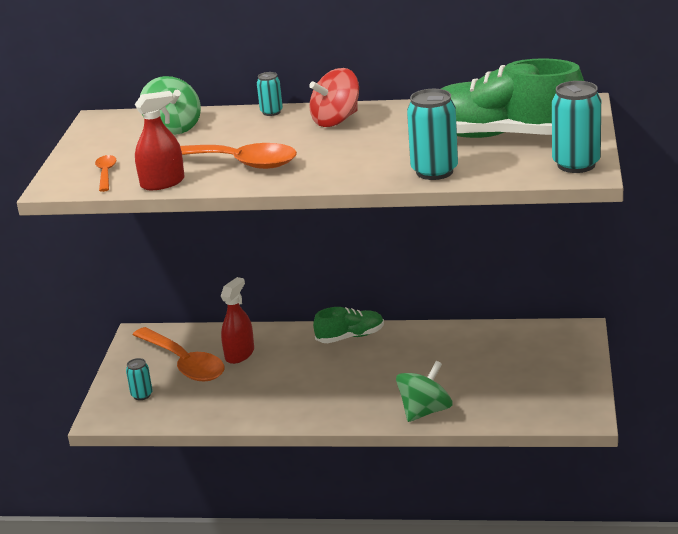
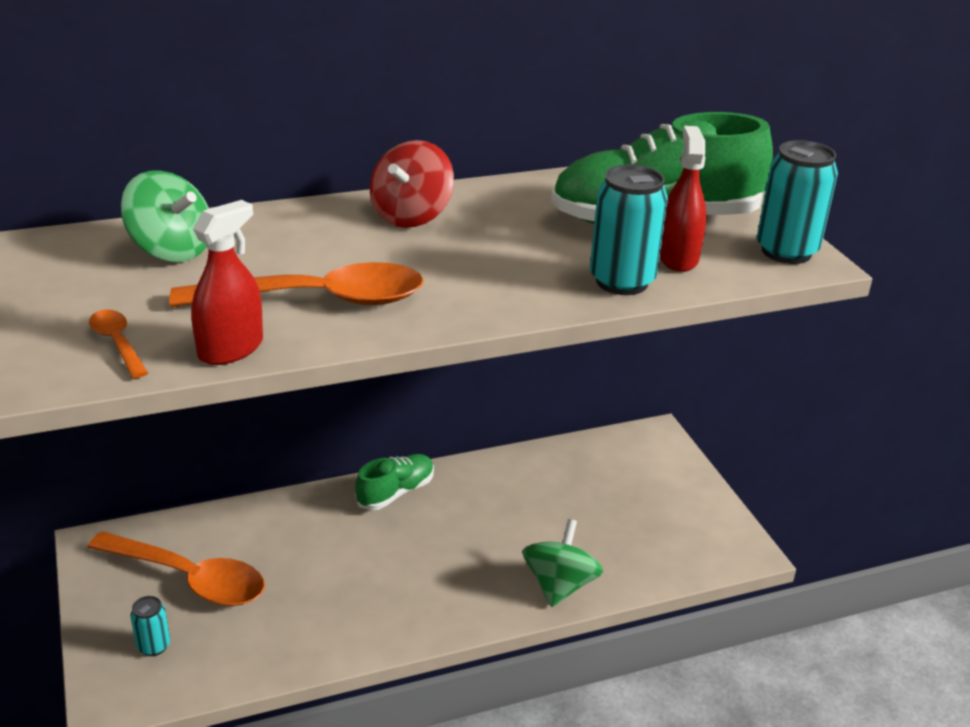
camera: 30 degrees left, 5 degrees up
(239, 354) = (262, 547): red spray bottle -> red spray bottle (677, 258)
(271, 112) = (305, 211): turquoise can -> none

